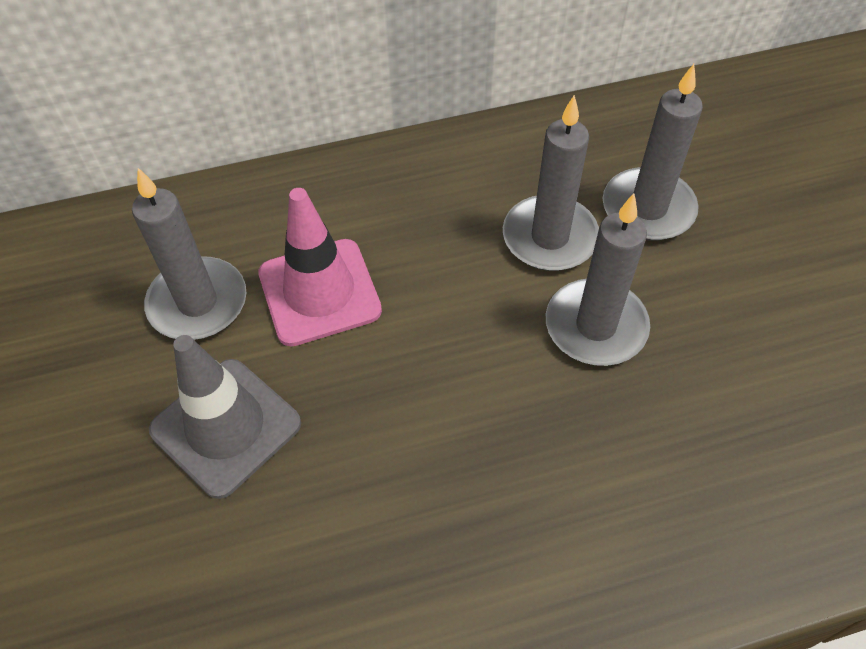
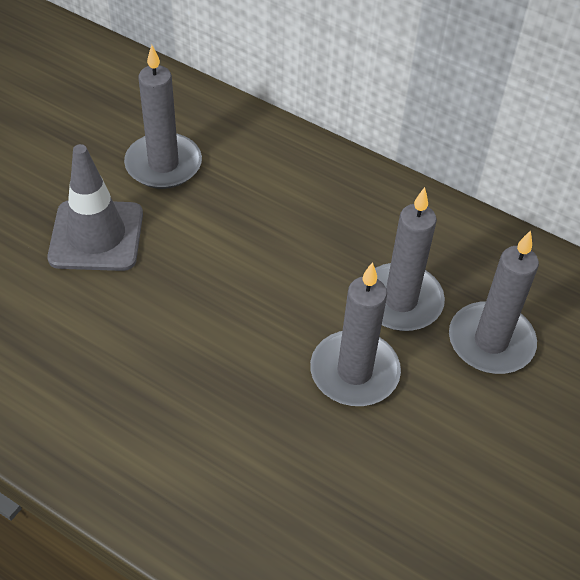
camera: 45 degrees right, 5 degrees down
(319, 292) = (229, 213): pink traffic cone -> none

